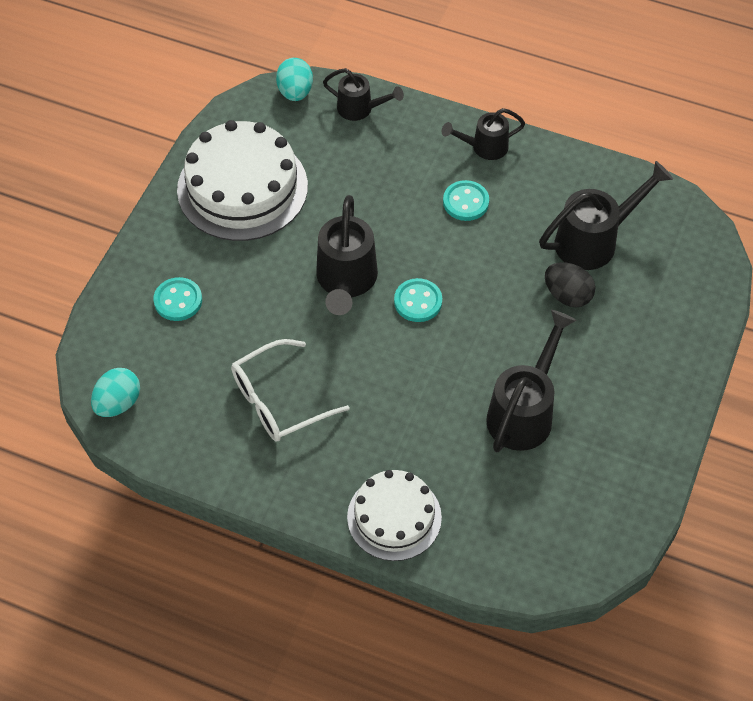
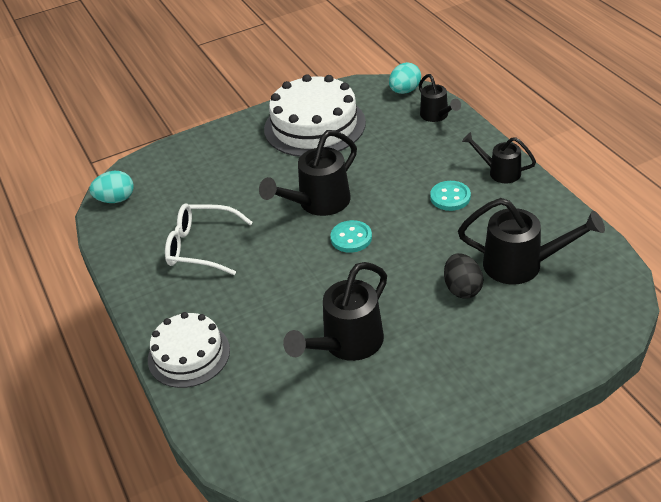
camera: 45 degrees right, 15 degrees down
(178, 300) = (209, 165): turquoise button -> none
(524, 412) = (347, 344): black watering can -> black watering can turned 150 degrees clockwise

